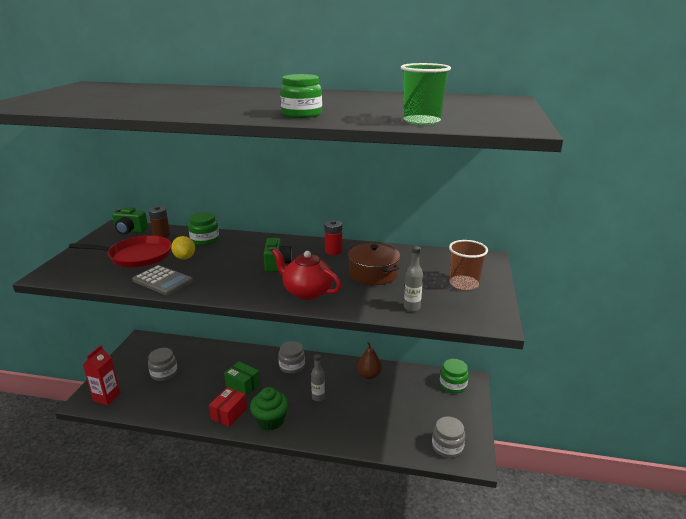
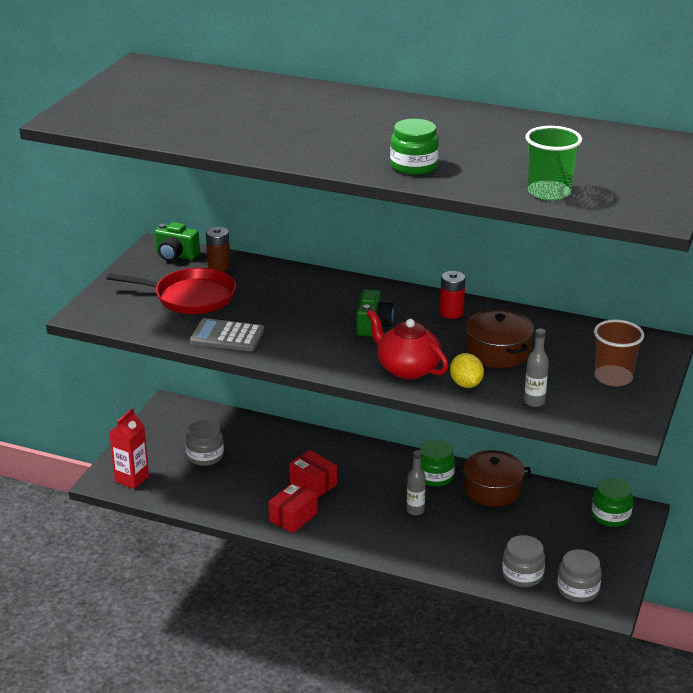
camera: 10 degrees right, 5 degrees up
(162, 281) = (227, 336): grey calculator -> grey calculator turned 150 degrees clockwise
(184, 257) = (252, 305): yellow lemon -> yellow lemon (466, 384)
(205, 240) = (278, 279): green jar -> green jar (435, 476)
(243, 385) = (313, 484): green box -> red box
(270, 420) = (347, 531): green cupcake -> none
(292, 366) = (383, 465): grey jar -> grey jar (522, 575)
(369, 375) = (492, 489): brown pear -> brown pot

